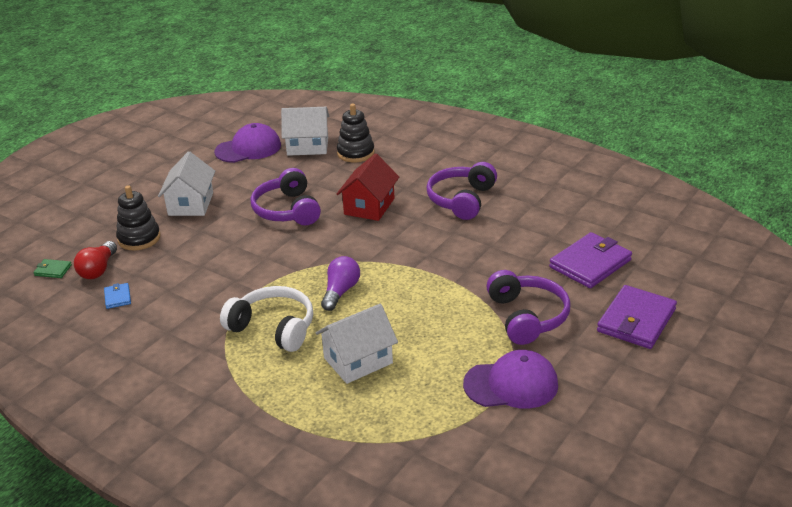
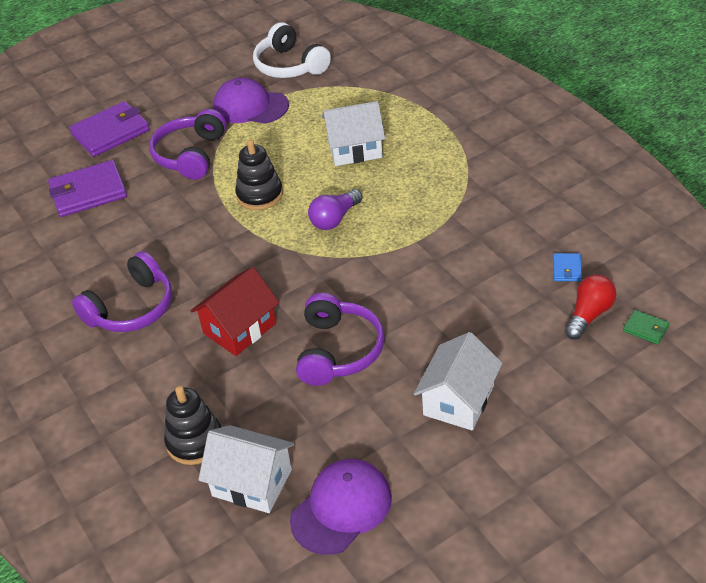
camera: 155 degrees left, 10 degrees up
(139, 238) = (536, 353): black stacking toy -> black stacking toy (260, 195)
(248, 148) = (341, 508): purple cap -> purple cap turned 135 degrees clockwise
(273, 328) = (415, 195): white headphones -> white headphones (290, 65)

